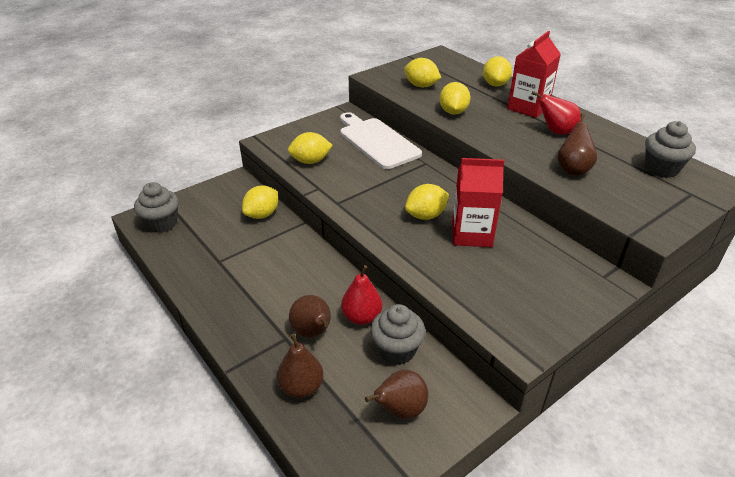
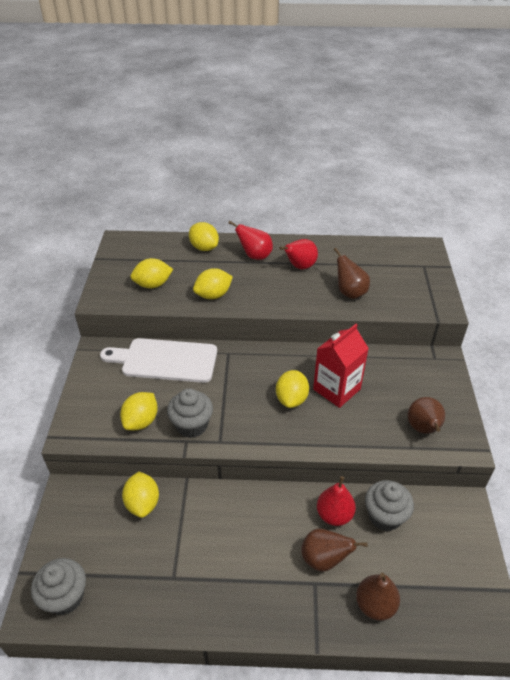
camera: 50 degrees left, 5 degrees up
(400, 410) = (440, 553): brown pear -> brown pear (423, 429)
(453, 112) = (213, 295): yellow lemon -> yellow lemon turned 75 degrees counterclockwise
(528, 107) = (255, 256): red carton -> red pear
(661, 169) = (389, 257): grey cupcake -> grey cupcake (192, 425)

